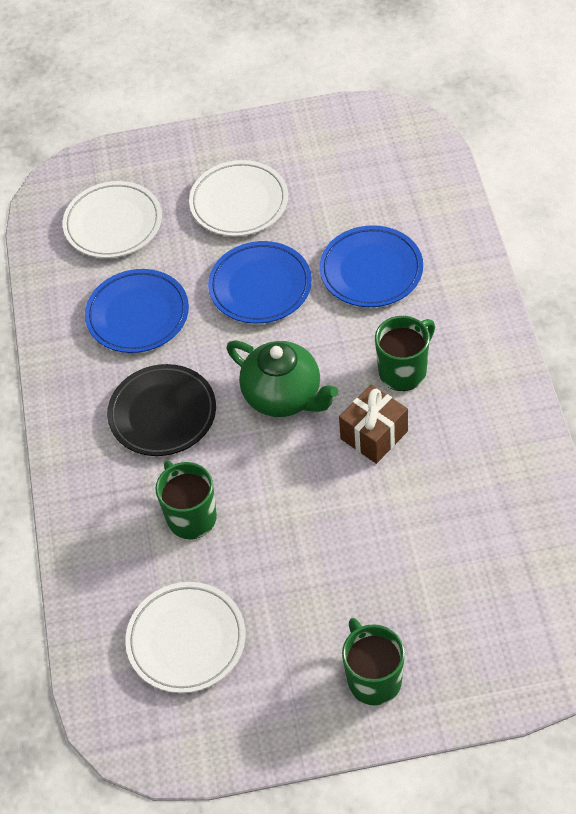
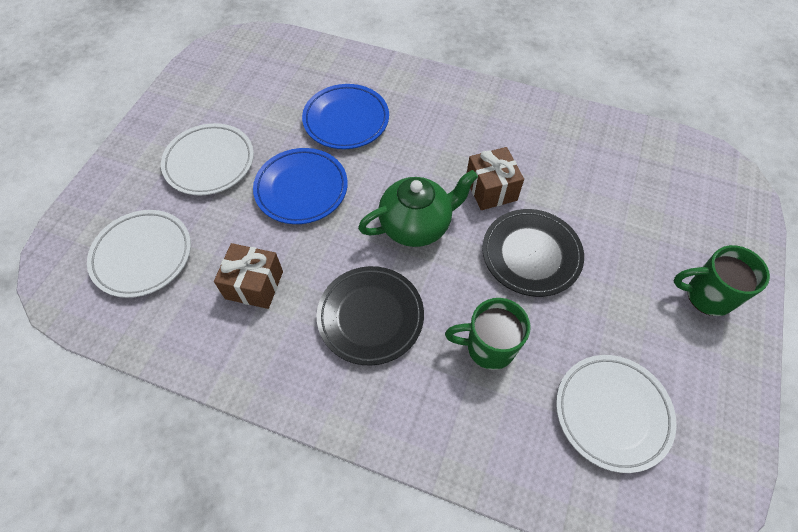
camera: 65 degrees left, 5 degrees up
(138, 315) = (254, 285): blue plate -> brown gift
(316, 505) = (531, 255): none -> black plate
(404, 371) = (448, 146): green mug -> none

